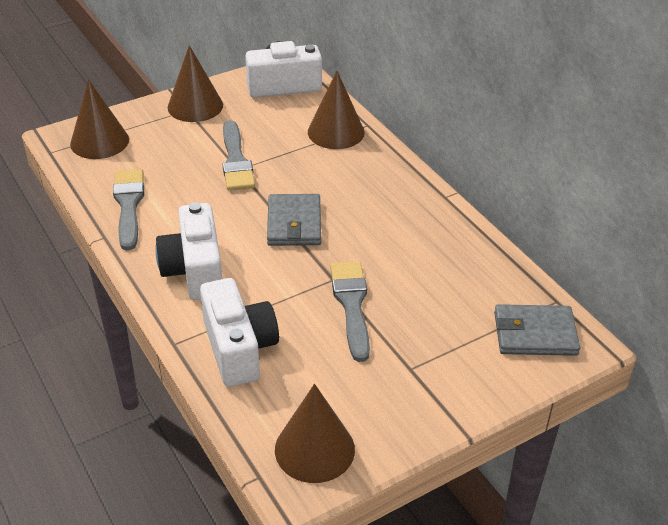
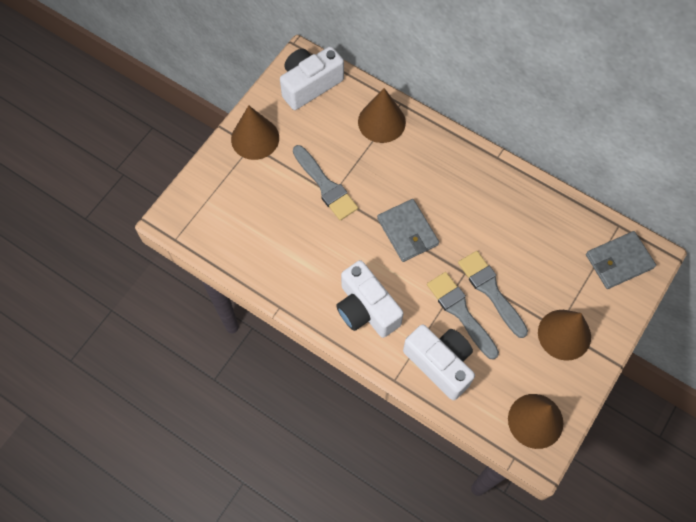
camera: 25 degrees left, 25 degrees up
(99, 141) = (206, 211): brown cone -> brown cone (564, 334)
(129, 205) = (276, 267): grey brush -> grey brush (460, 312)

